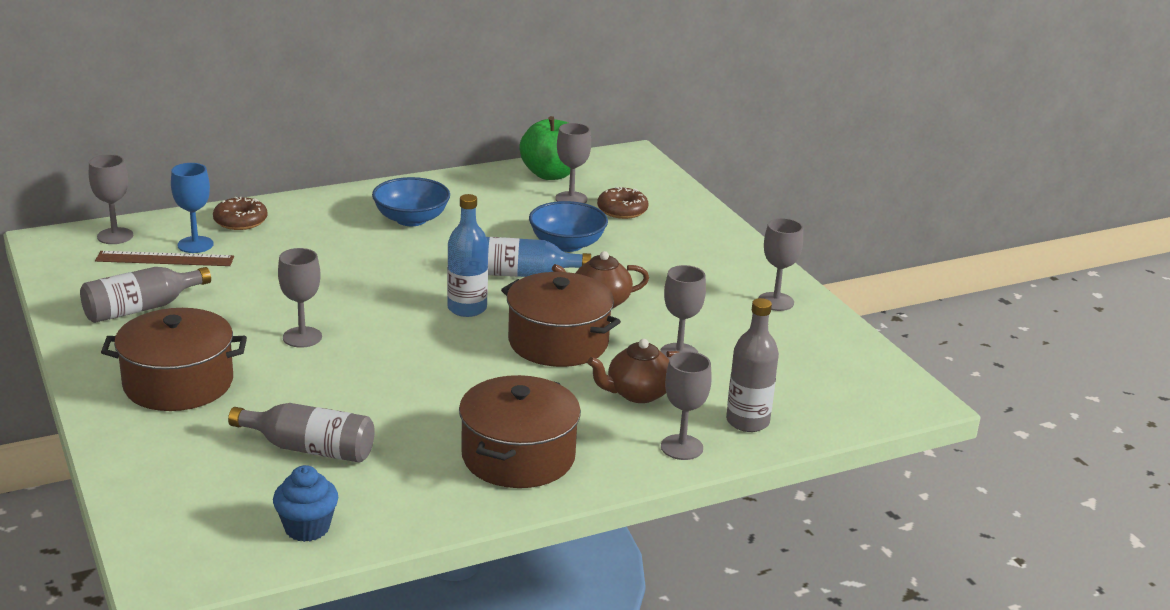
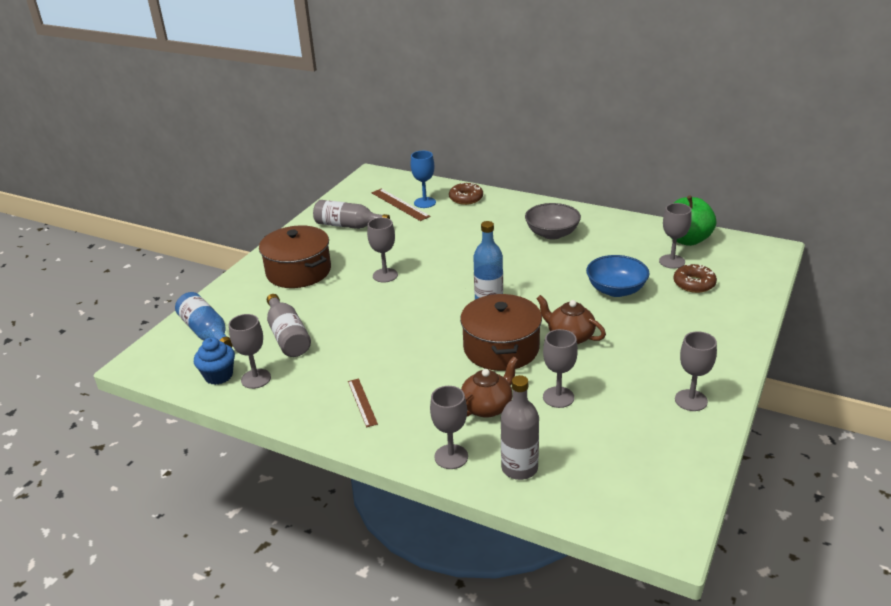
camera: 55 degrees right, 5 degrees up
(115, 236) = (400, 183): grey goblet -> grey goblet (256, 379)
(411, 219) = (552, 234): blue bowl -> grey bowl
(518, 456) = (362, 402): brown pot -> brown ruler
(522, 274) = (555, 296): blue bottle -> blue bottle (207, 332)
(637, 393) = (487, 407): brown teapot -> brown teapot turned 105 degrees clockwise

